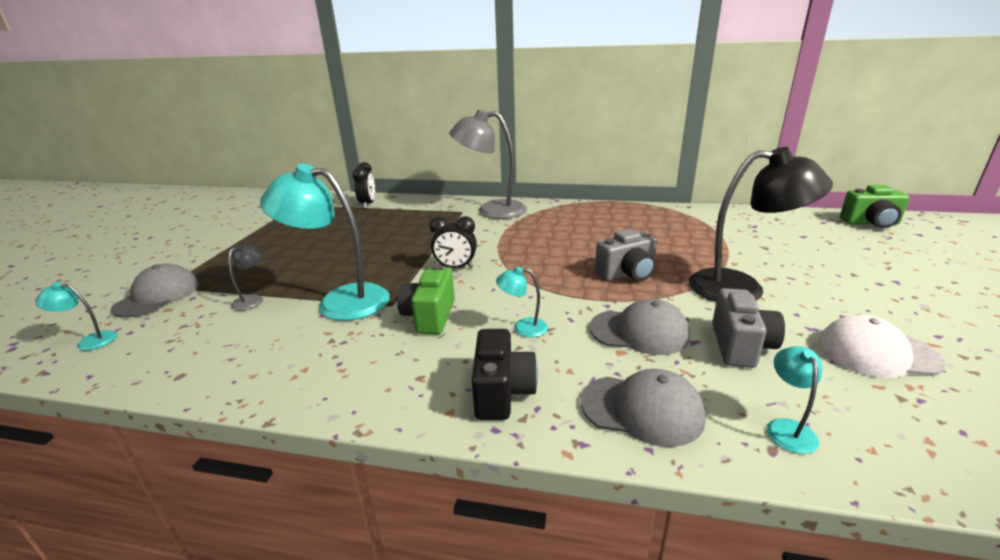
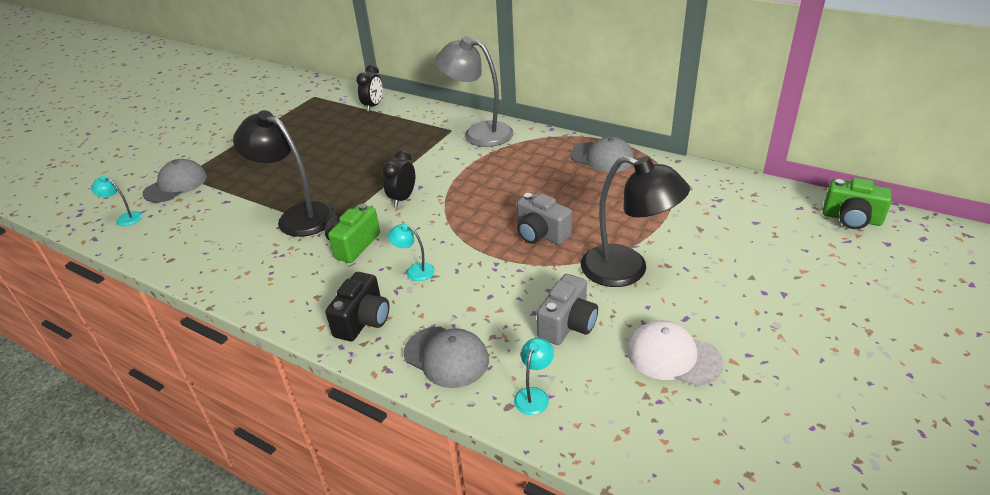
camera: 20 degrees right, 10 degrees up
(252, 299) = (237, 202): grey lamp -> none
(340, 301) = (297, 216): turquoise lamp -> black lamp
(455, 268) = (403, 199): black clock -> black clock turned 90 degrees clockwise
(627, 274) = (541, 234): grey camera -> grey camera turned 45 degrees clockwise
(639, 332) = (500, 294): grey cap -> grey cap (602, 157)

